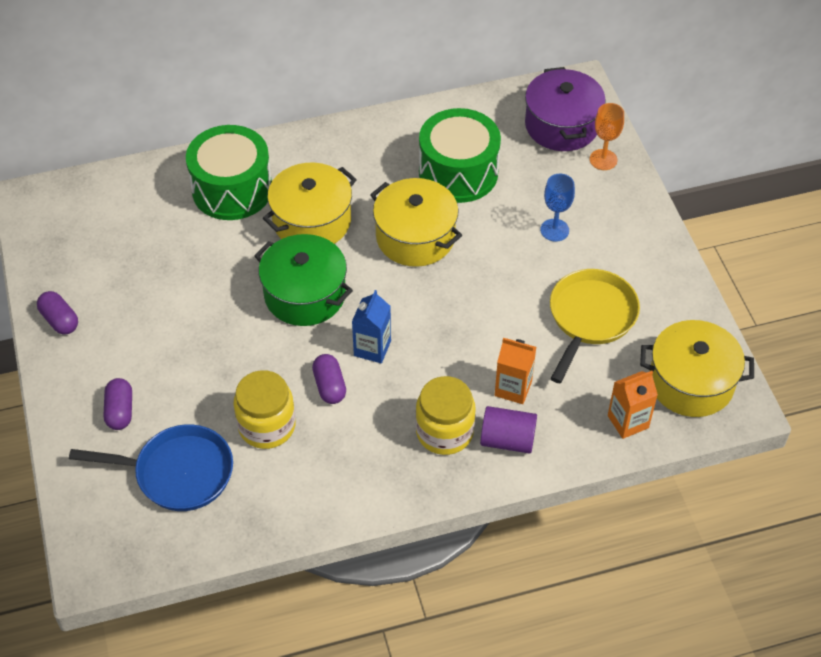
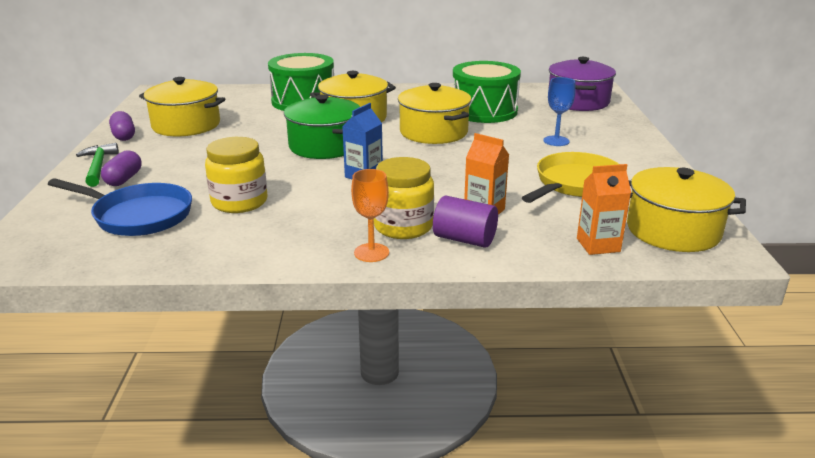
camera: 15 degrees right, 25 degrees down
(75, 392) = (98, 166): none -> green hammer
(119, 280) = (186, 125): none -> yellow pot
(329, 386) = (312, 189): purple capsule -> none
(603, 160) = (609, 117): orange goblet -> orange goblet (371, 253)

